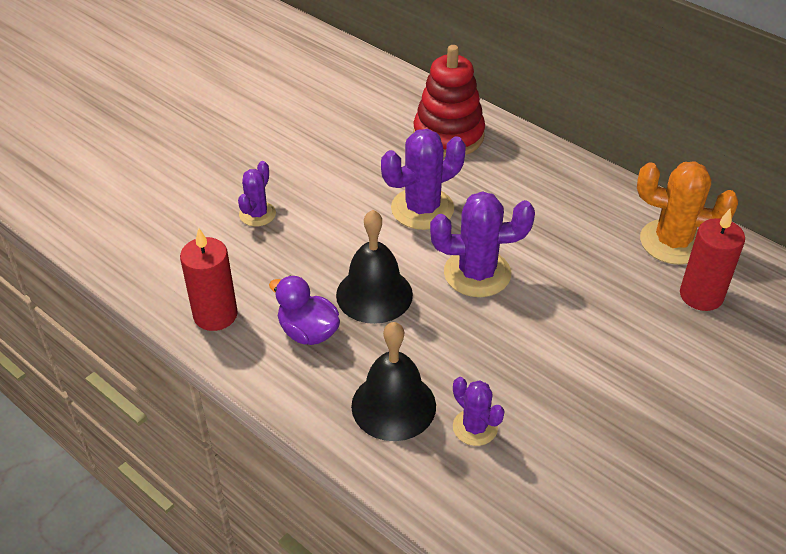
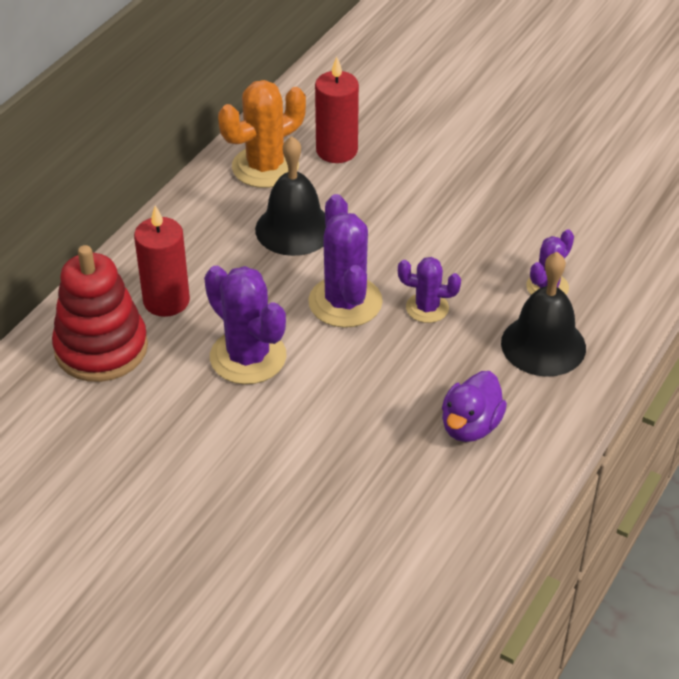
camera: 100 degrees left, 0 degrees up
(215, 315) = (470, 515): red candle -> red candle (166, 301)
(257, 214) = (287, 513): purple cactus -> purple cactus (427, 308)
(374, 294) = (399, 380): black bell -> black bell (294, 229)
(672, 242) = (265, 167): orange cactus -> orange cactus turned 45 degrees clockwise

